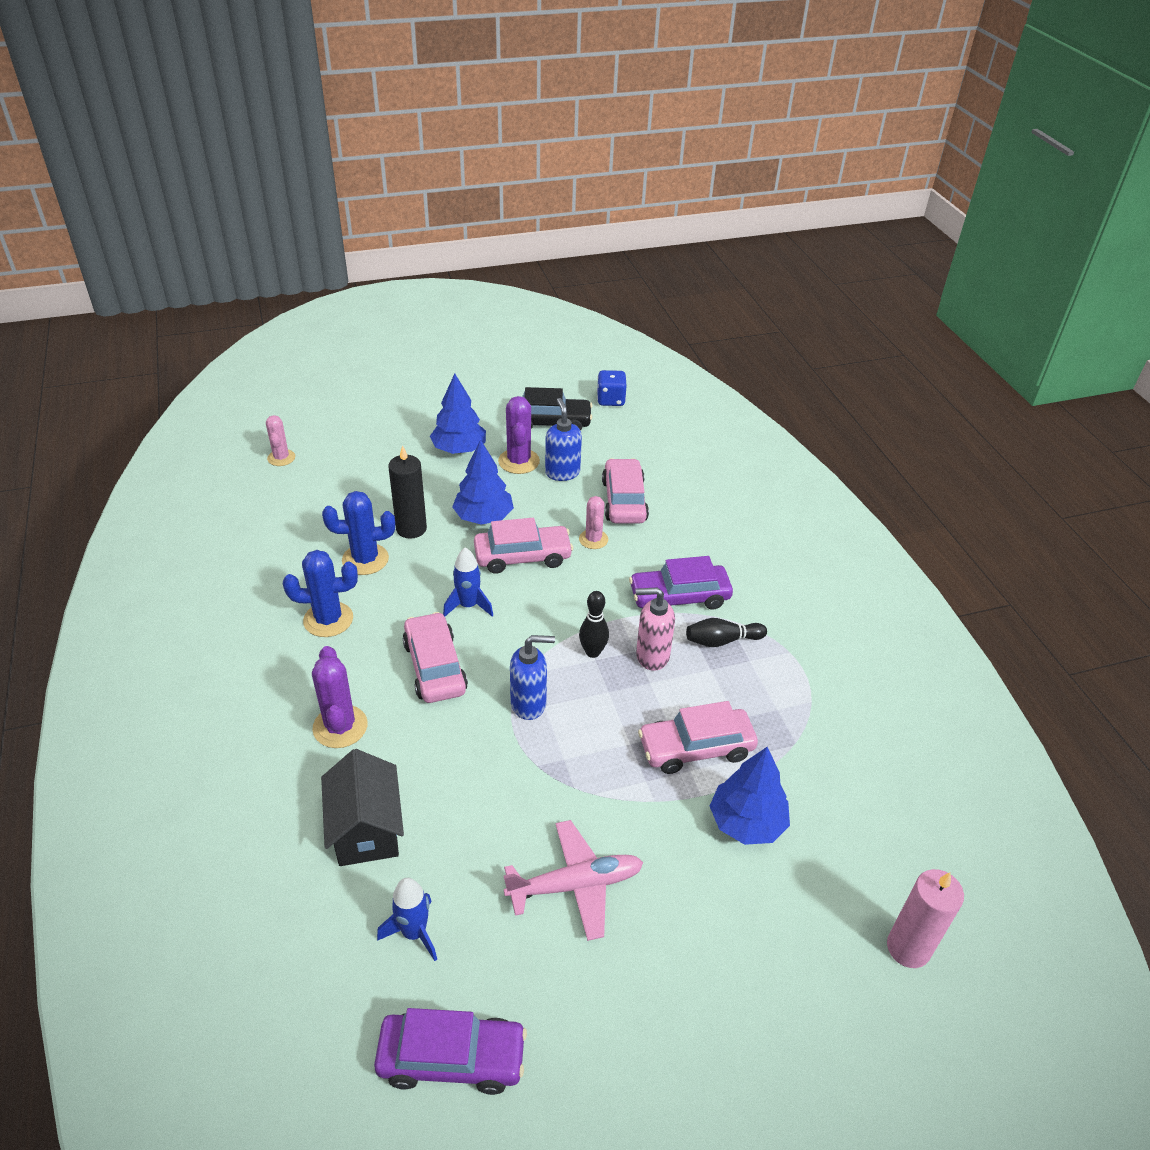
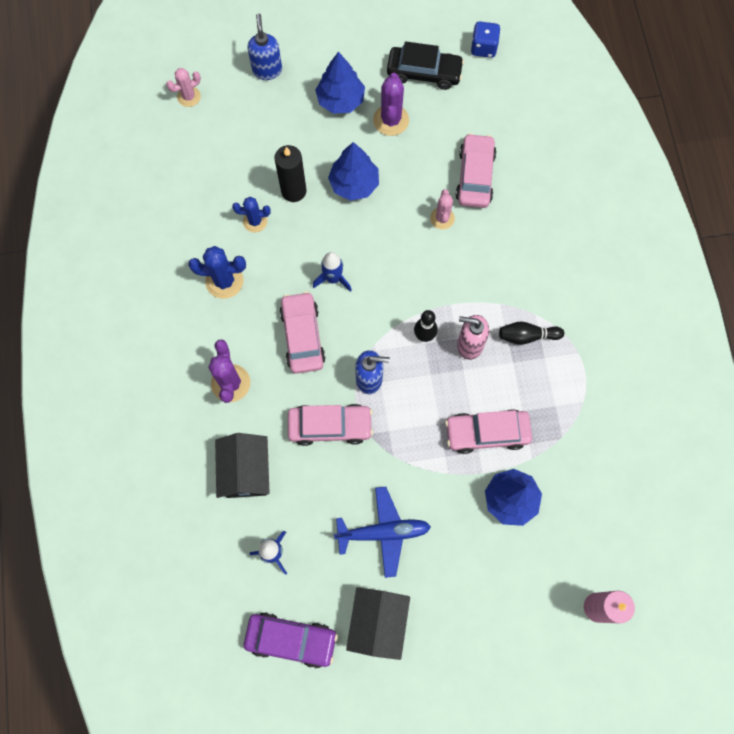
camera: 10 degrees right, 30 degrees up
(281, 458) = (189, 97): pink cactus -> pink cactus turned 60 degrees clockwise
(365, 559) = (255, 221): blue cactus -> blue cactus, size x0.66
(522, 557) = (381, 231): pink car -> pink car (330, 426)
(562, 472) = (427, 137): blue soap dispenser -> blue soap dispenser (267, 70)
(576, 885) = (383, 532): pink plane -> blue plane
(587, 1013) = (378, 622): none -> black house
(679, 597) = (502, 288): purple car -> none

